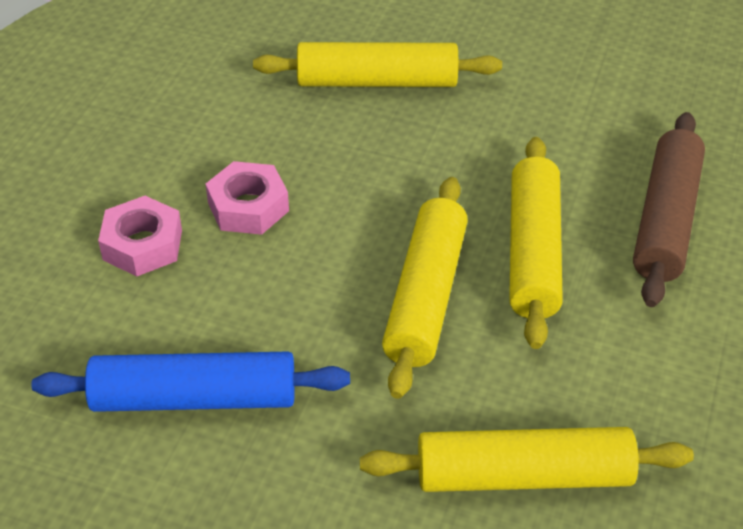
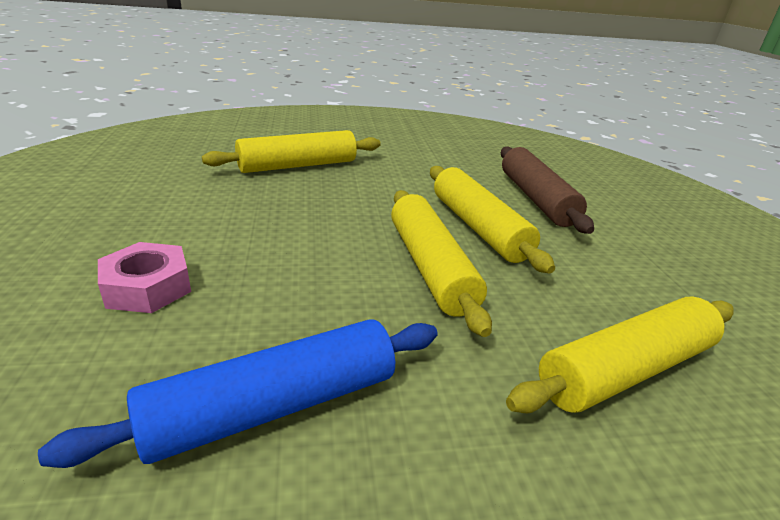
camera: 30 degrees left, 15 degrees down
(248, 207) = (241, 242): pink nut -> none

